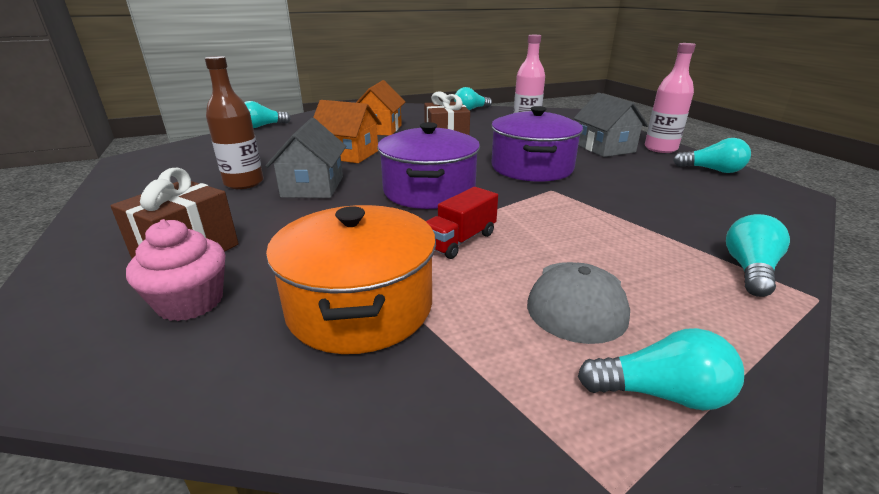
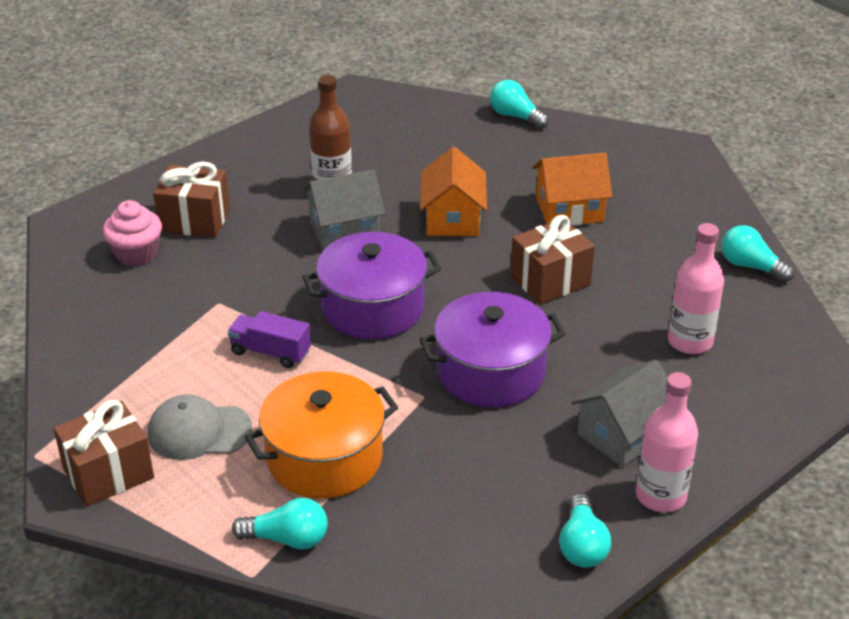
camera: 70 degrees right, 10 degrees up
(360, 306) = (156, 327): orange pot -> orange pot (324, 458)
(459, 240) = (270, 352): red truck -> purple truck
(661, 393) = (108, 473): turquoise light bulb -> brown gift

